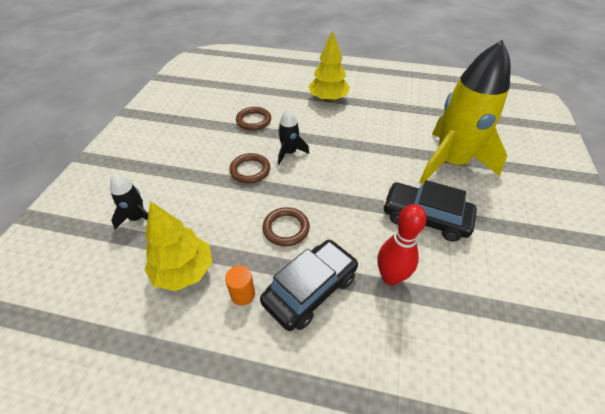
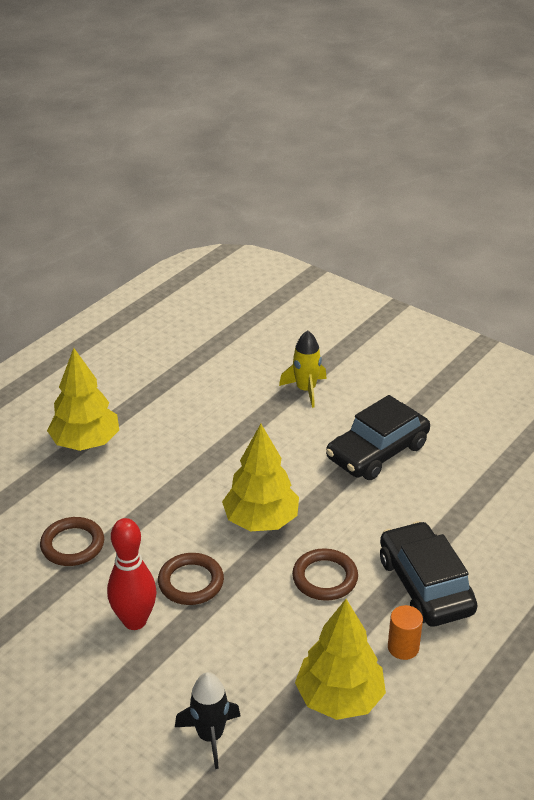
camera: 65 degrees left, 10 degrees down
(289, 153) = (182, 528): black rocket -> none
(317, 182) = (261, 521): none -> yellow tree
(390, 277) = (441, 515): red bowling pin -> red bowling pin (135, 621)
(450, 162) = (306, 390): yellow rocket -> yellow rocket, size x0.44

